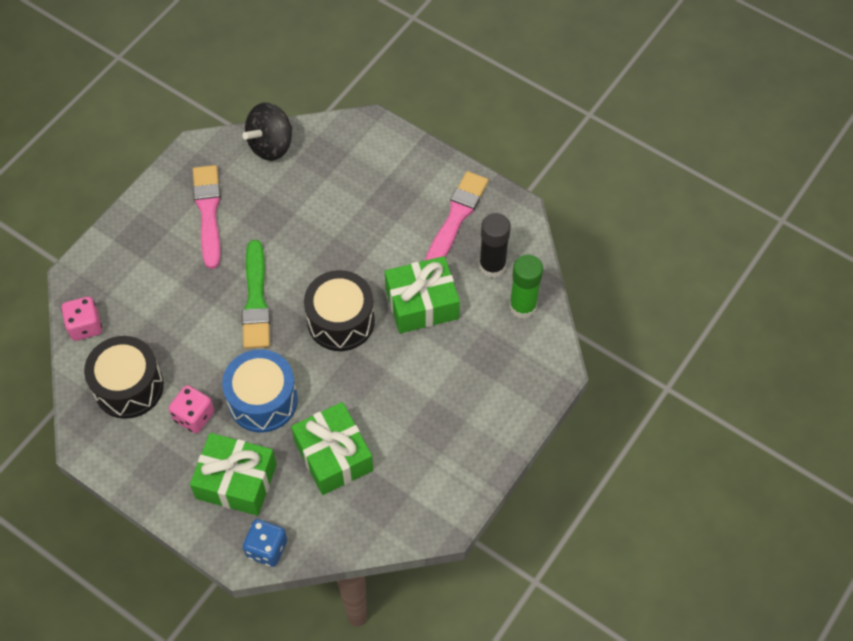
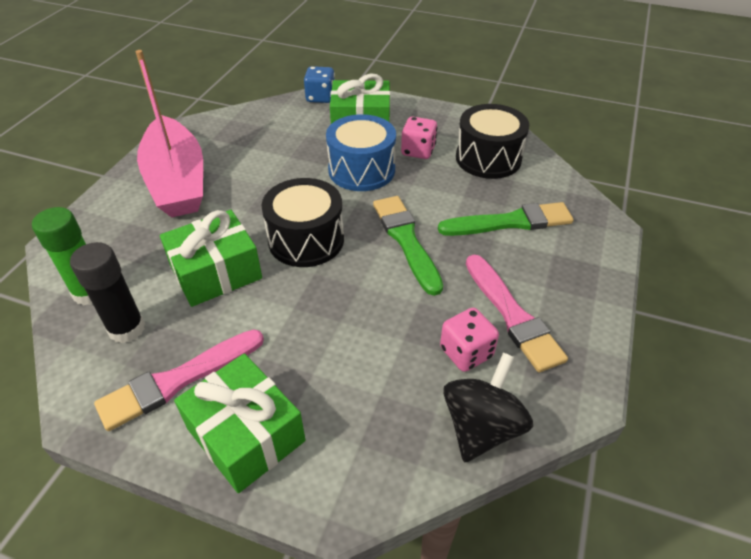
camera: 165 degrees right, 15 degrees down
(85, 326) = (562, 189): pink dice -> pink dice (466, 352)
(157, 299) = (510, 222): none -> green brush
(333, 456) = (283, 148): green gift -> green gift (246, 434)
(450, 428) = (177, 181): none -> pink boat
(456, 217) = (177, 380): pink brush -> pink brush turned 45 degrees clockwise

